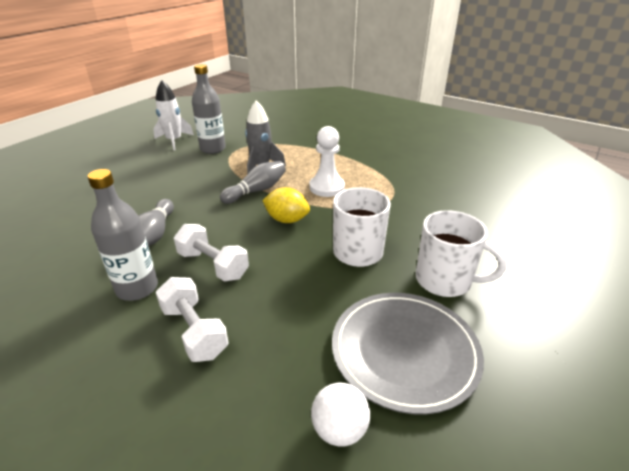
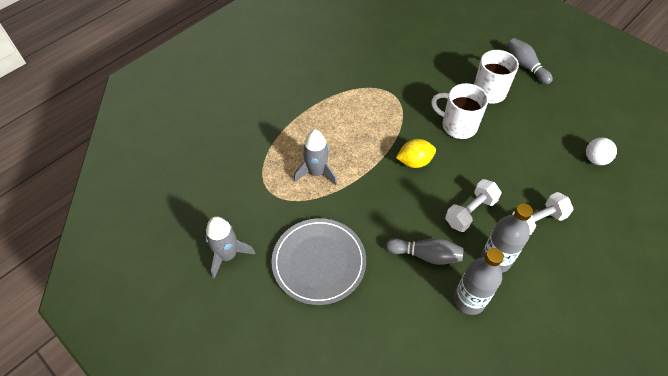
camera: 80 degrees left, 20 degrees up
(174, 141) = (228, 255): white rocket -> grey rocket
(213, 149) = (263, 214): grey bottle -> grey bottle (469, 300)
(256, 191) = (364, 179): grey bowling pin -> grey bowling pin (525, 66)
(287, 220) = (414, 162): yellow lemon -> yellow lemon turned 45 degrees clockwise
(327, 187) = (367, 129): white pawn -> none
(404, 351) = (546, 124): grey plate -> grey plate (319, 262)

